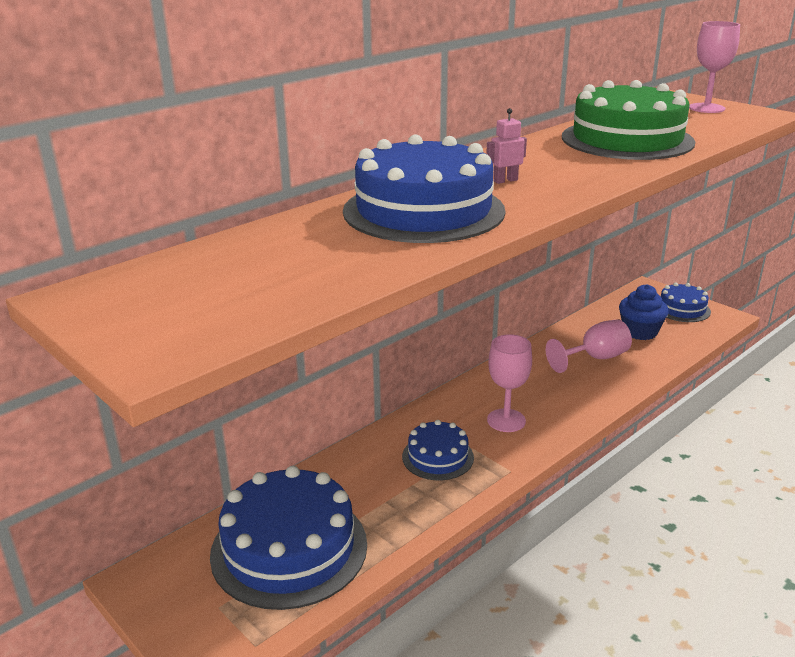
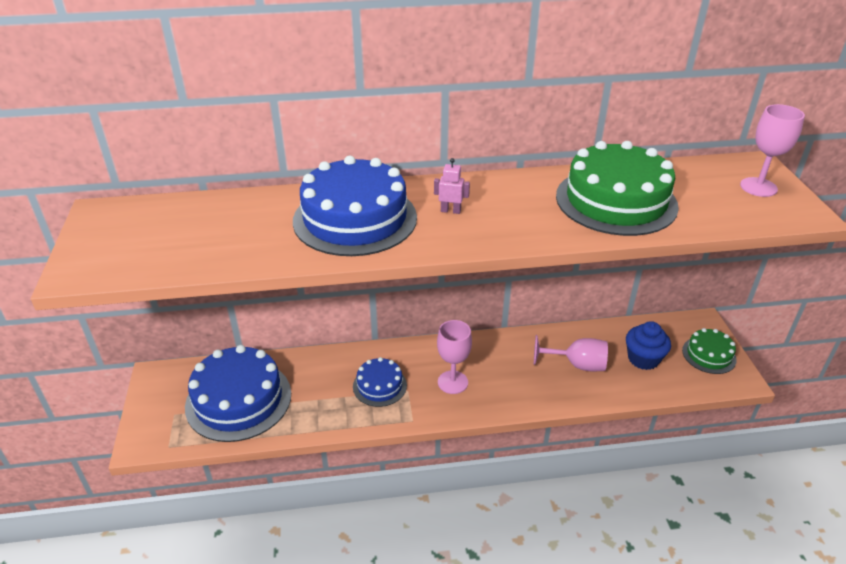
camera: 35 degrees right, 10 degrees up
(682, 309) = (709, 355): blue cake -> green cake

